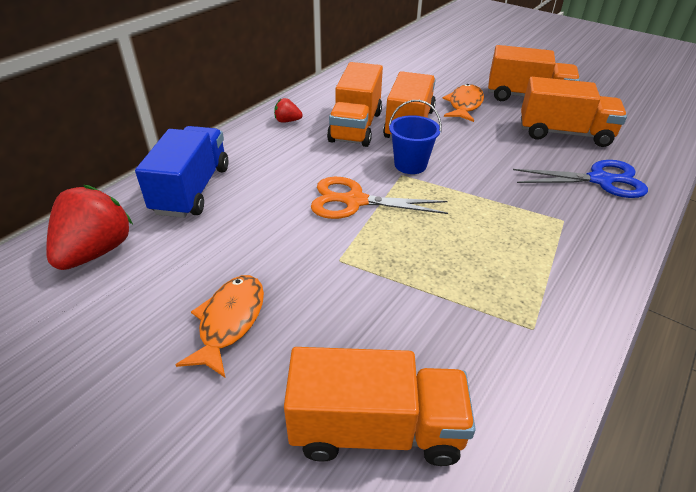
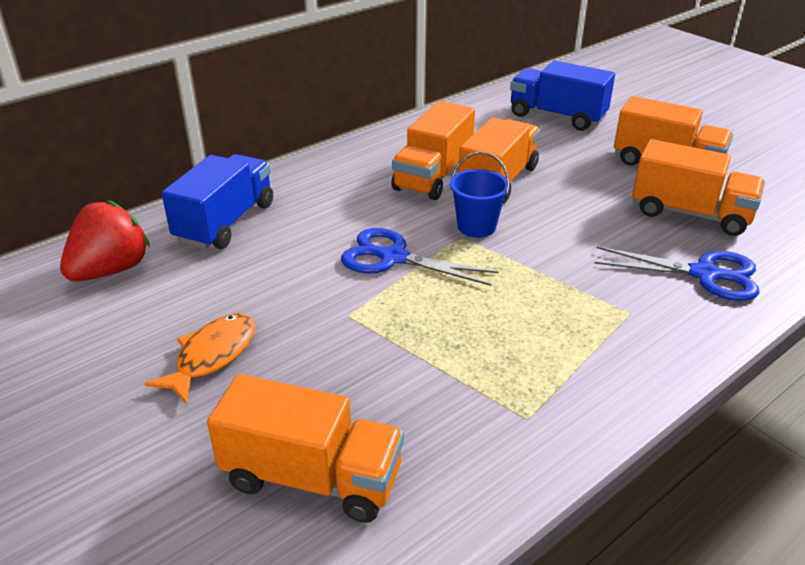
camera: 15 degrees right, 5 degrees down
(287, 121) = (358, 161): red strawberry -> none
(354, 201) = (393, 257): orange scissors -> blue scissors
(429, 69) = (557, 117): none -> blue truck
(464, 105) = (579, 165): orange fish -> none

